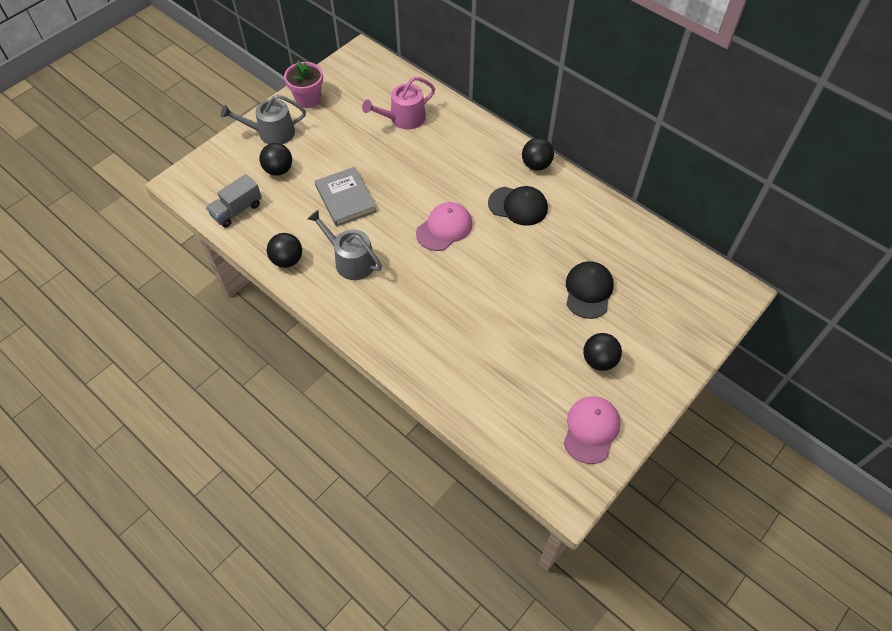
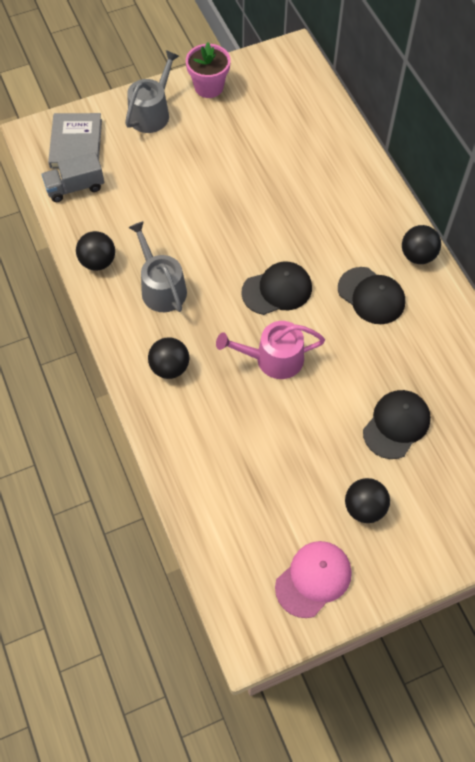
camera: 25 degrees right, 5 degrees up
(271, 133) = (152, 113): grey watering can -> grey watering can turned 105 degrees clockwise
(278, 170) = (138, 158): black ball -> black ball (170, 367)
(346, 198) = (191, 216): grey book -> grey book (76, 143)
(403, 118) = (299, 146): pink watering can -> pink watering can (273, 359)
(444, 228) = (277, 290): pink cap -> black cap

